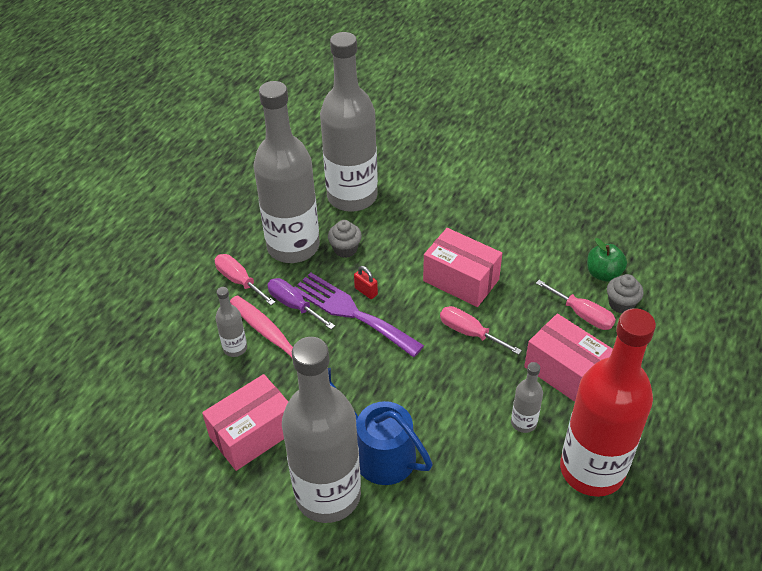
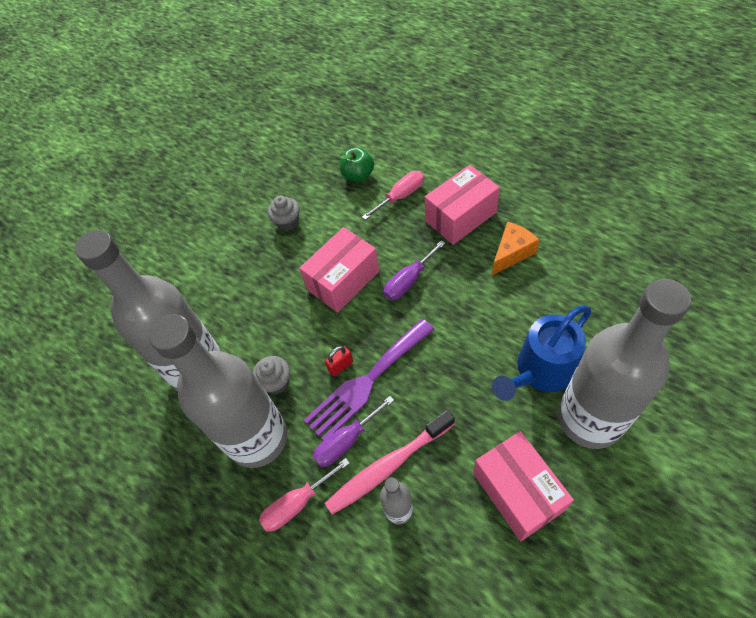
camera: 75 degrees left, 10 degrees up
(469, 333) = (408, 281): pink screwdriver -> purple screwdriver
(523, 422) = (511, 253): grey bottle -> orange cheese
(592, 469) = (558, 214): red bottle -> none
(621, 304) = (393, 169): grey cupcake -> grey cupcake (287, 222)

